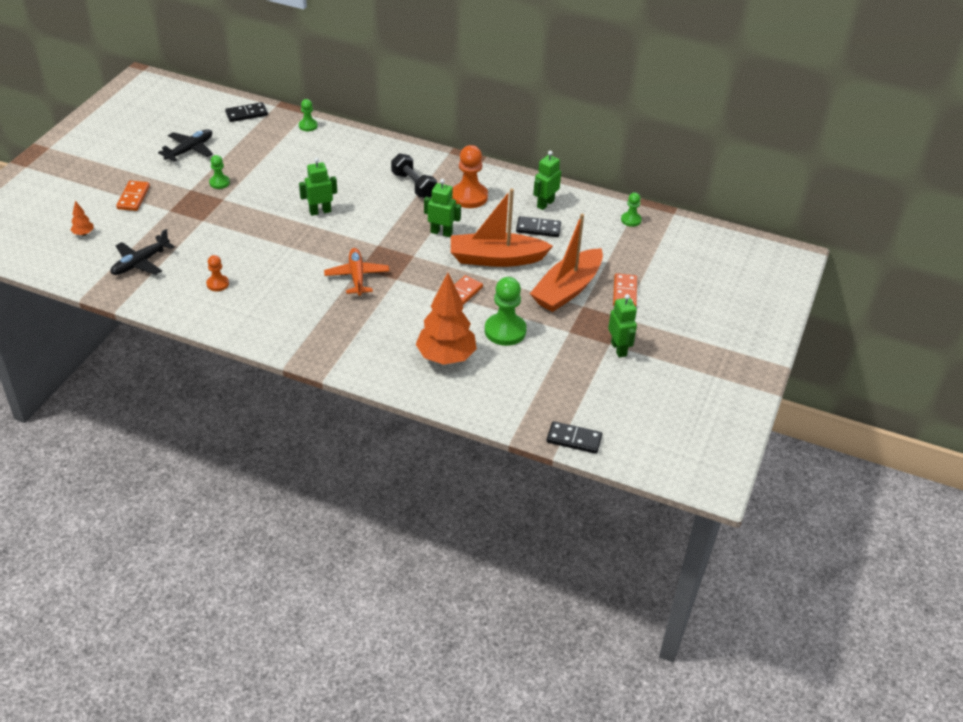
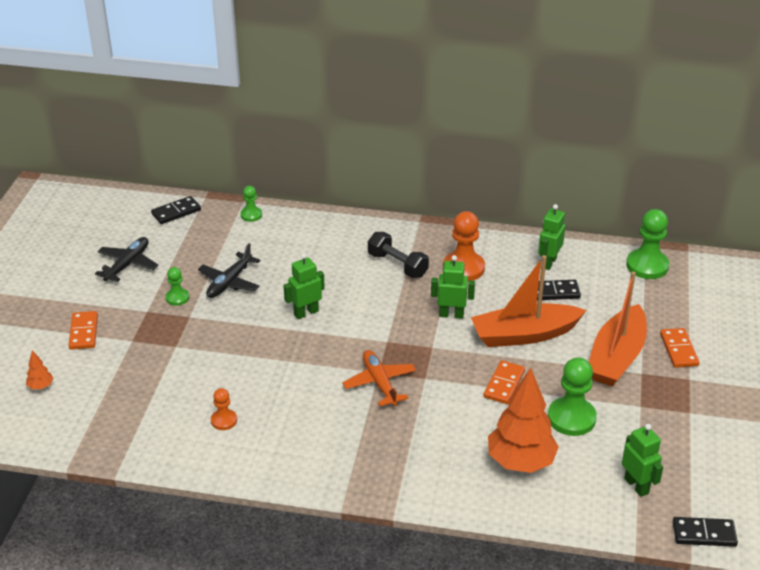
camera: 10 degrees left, 5 degrees down
(140, 263) = (122, 410): black plane -> black plane (229, 282)
(619, 349) = (702, 416): green robot -> green robot (636, 485)
(631, 220) = (647, 266): green pawn -> green pawn, size x1.84

